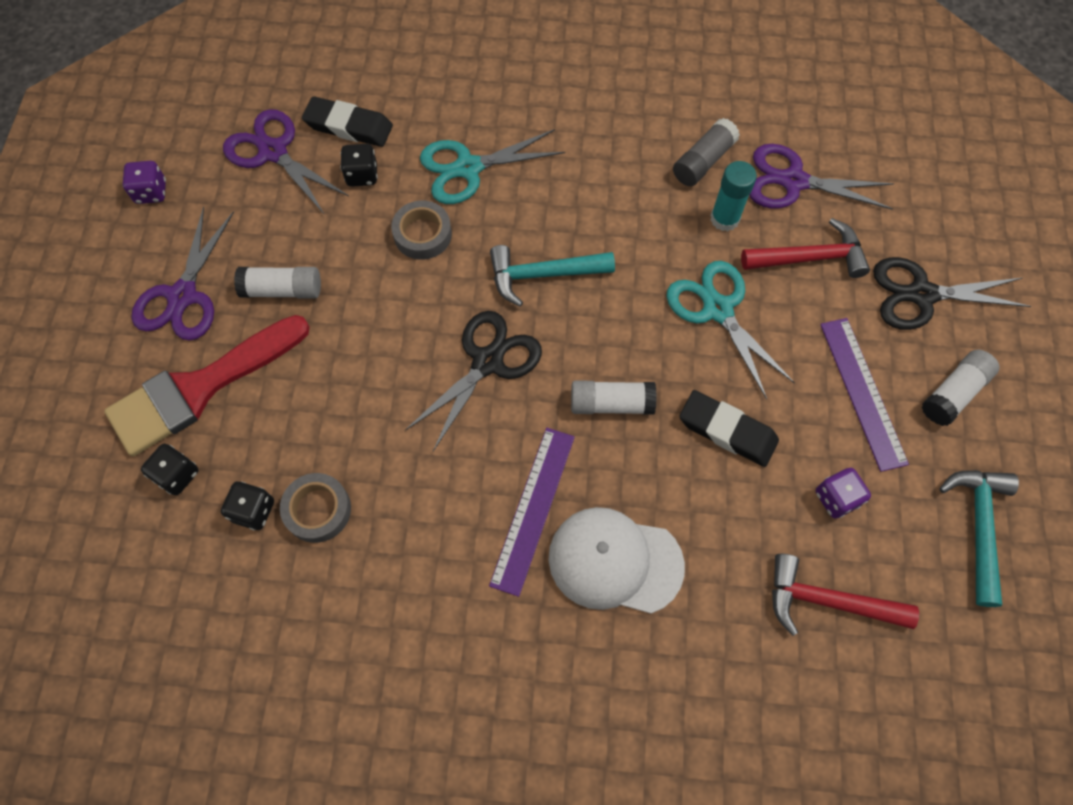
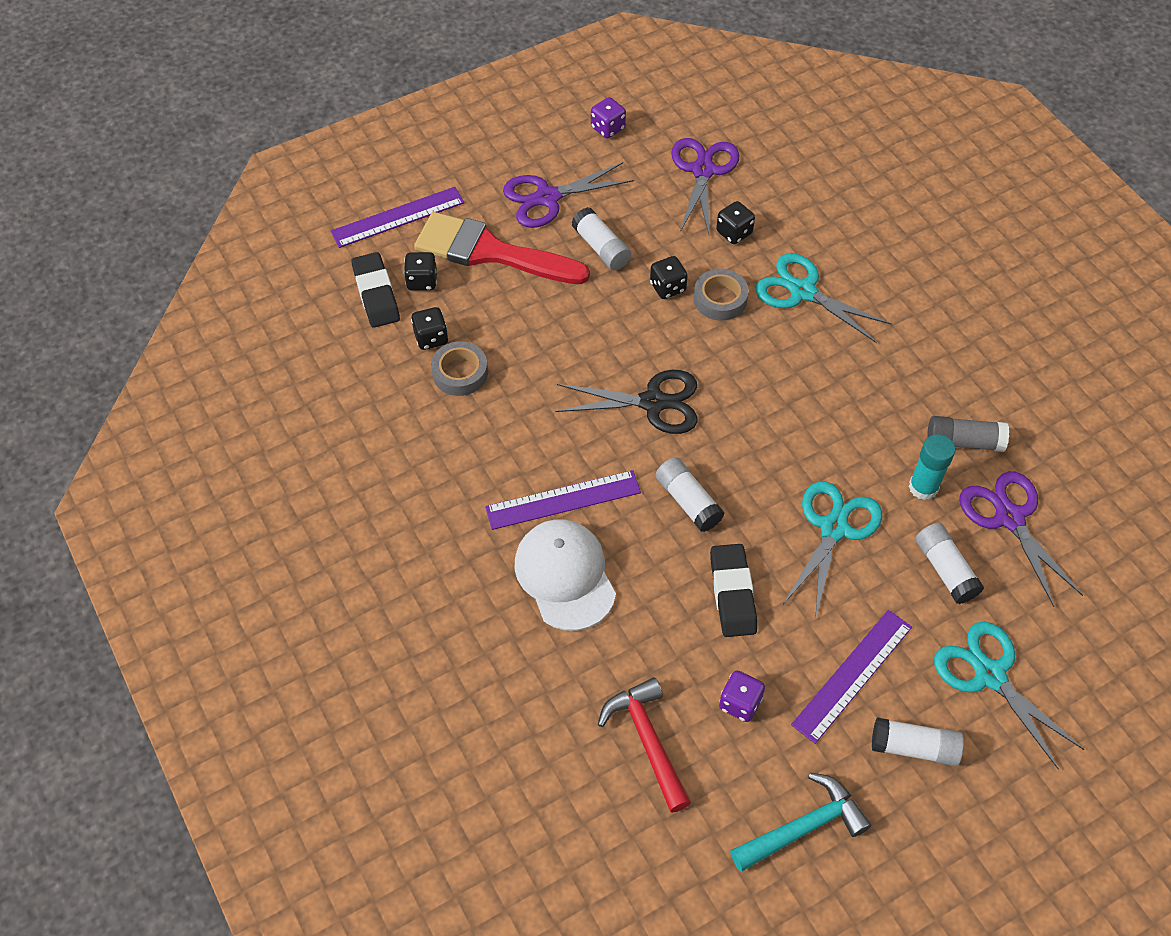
camera: 55 degrees right, 10 degrees down
(76, 447) = (398, 217): none -> purple ruler
(349, 126) = (767, 199): black eraser -> black eraser (376, 294)
(374, 266) = (667, 287): none -> black dice
(543, 275) = (756, 394): turquoise hammer -> none
(810, 258) = (945, 570): red hammer -> white glue stick
(921, 294) = (989, 675): black scissors -> turquoise scissors

